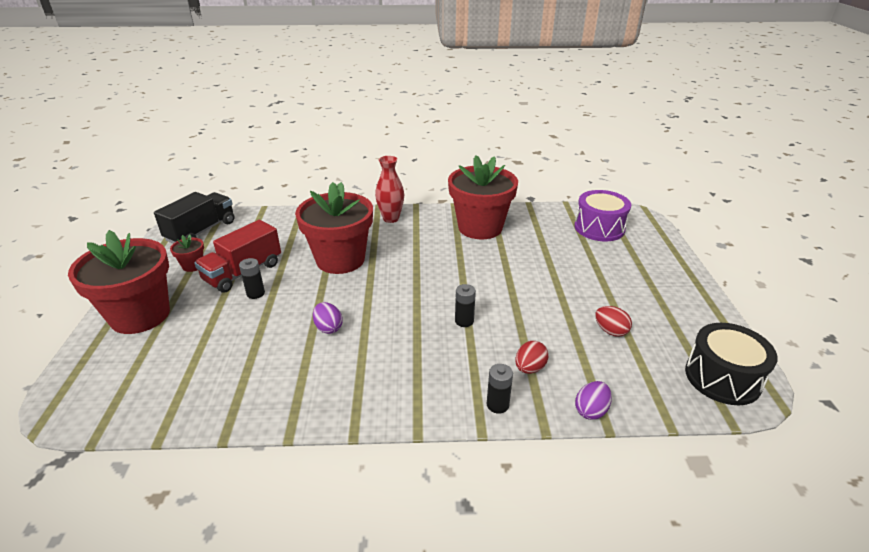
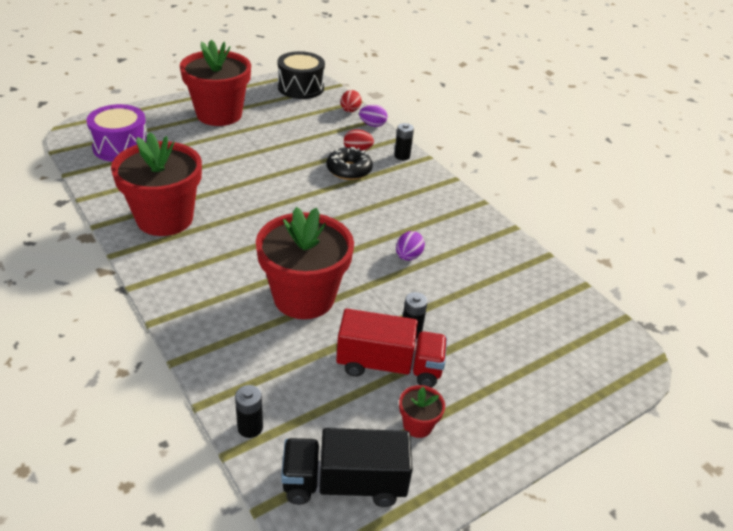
camera: 125 degrees left, 5 degrees up
(140, 315) = (521, 402): red flower pot -> red flower pot (219, 114)
(391, 218) = (184, 294): red vase -> none
(464, 321) = (333, 189): black battery -> black battery (250, 427)
(491, 345) = (349, 170): none -> black donut
(610, 331) = (287, 126): red egg -> red egg (350, 111)

